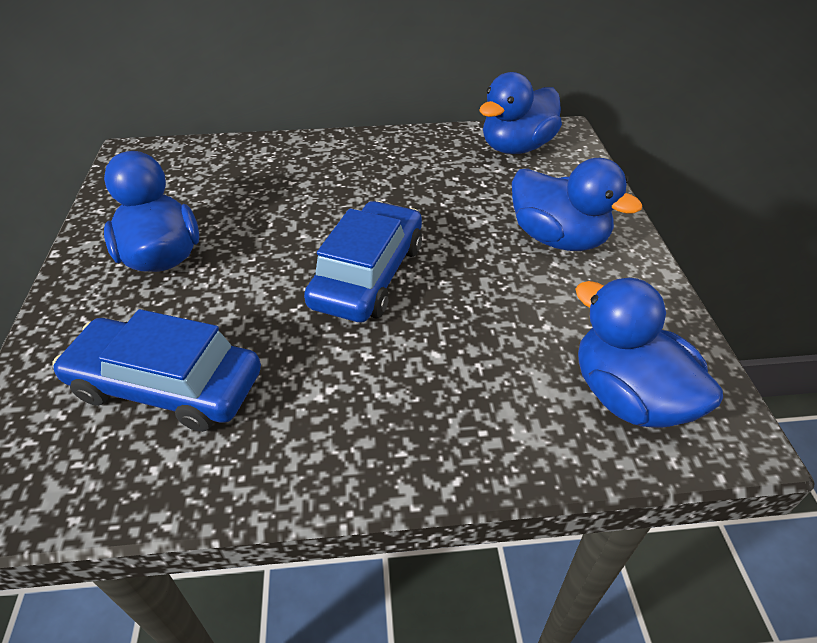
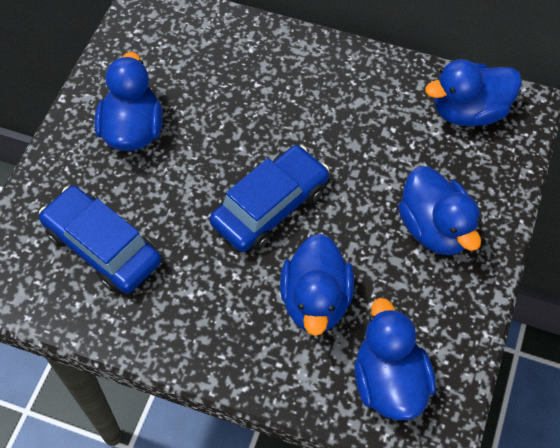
camera: 25 degrees right, 15 degrees up
(481, 345) = (315, 301): none -> blue duck

